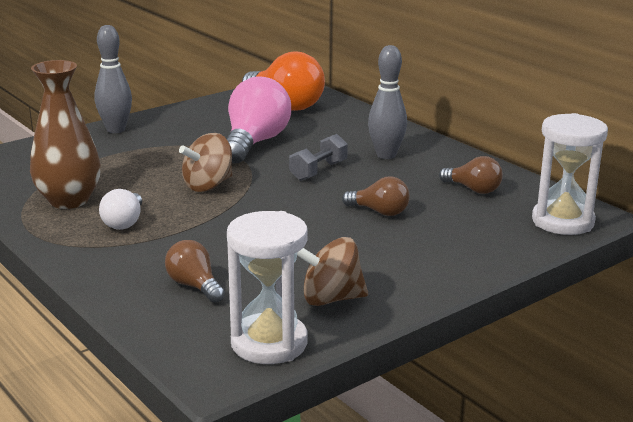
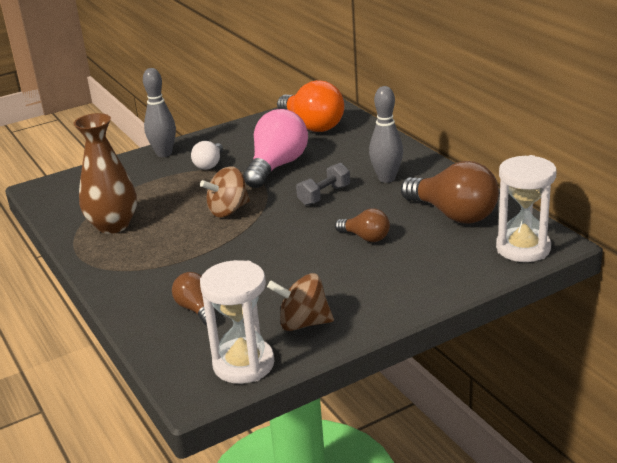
camera: 10 degrees right, 5 degrees up
(124, 223) = (153, 247): white light bulb -> white light bulb (209, 164)
(473, 189) = (453, 214): brown light bulb -> brown light bulb, size x1.88

